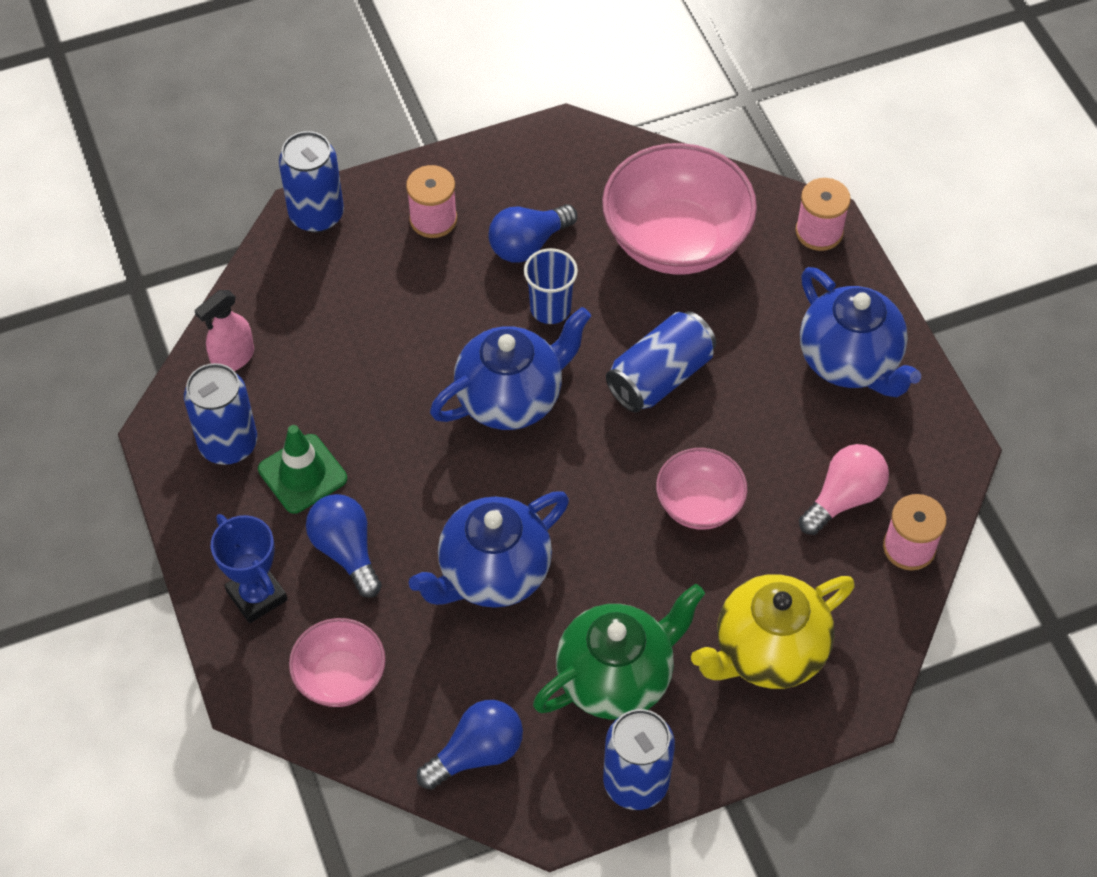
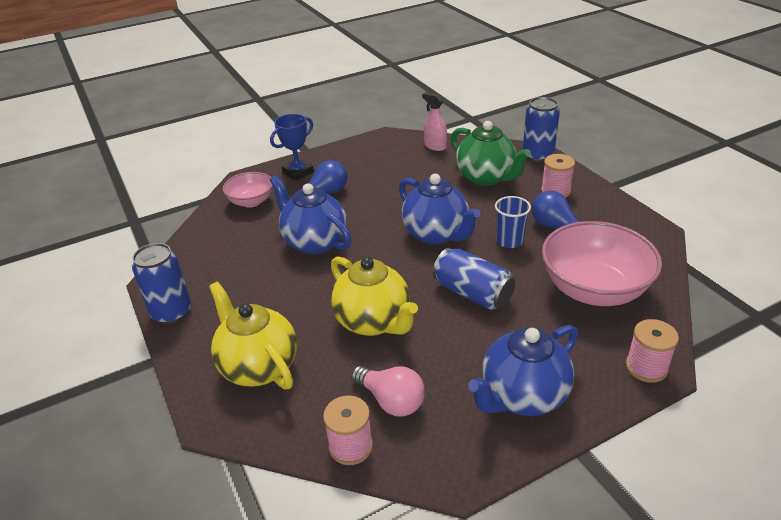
camera: 85 degrees right, 20 degrees down
(228, 444) = (384, 152): blue can -> none
(302, 474) = (370, 174): green traffic cone -> none
(477, 753) = (201, 250): blue light bulb -> none
(616, 678) = (244, 297): green teapot -> green teapot (486, 177)
(699, 504) = (373, 321): pink bowl -> yellow teapot

